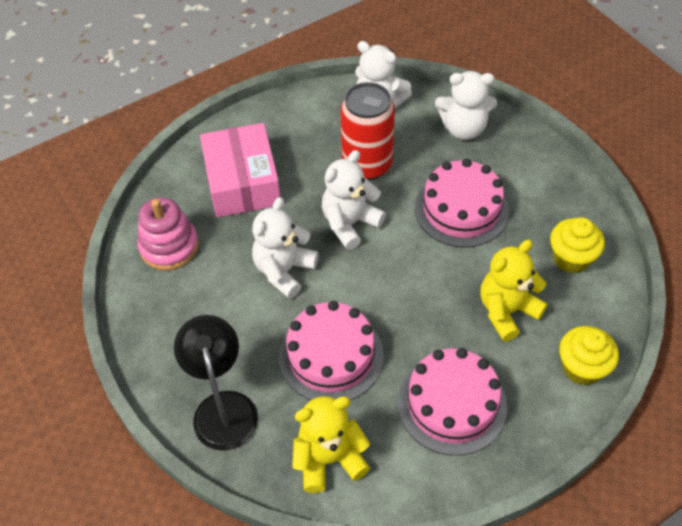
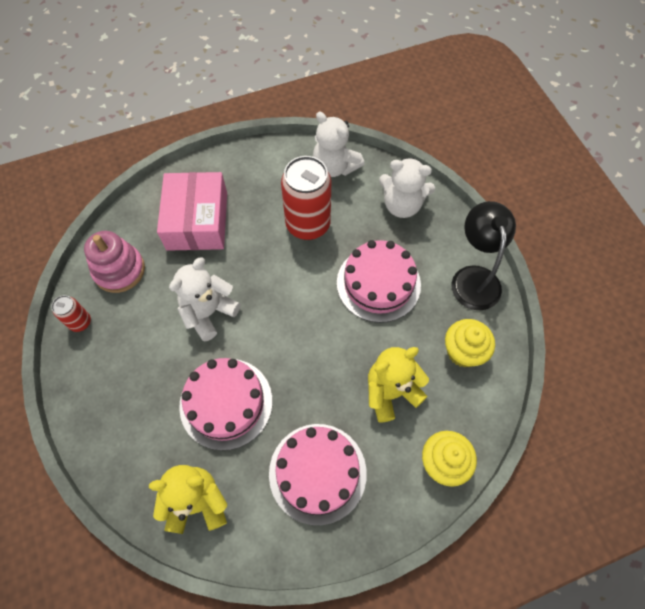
camera: 10 degrees right, 10 degrees up
(141, 307) = (80, 322): none -> red can
(223, 407) = (121, 432): black lamp -> black lamp (474, 277)
(350, 223) = (277, 278): white teddy bear -> none

